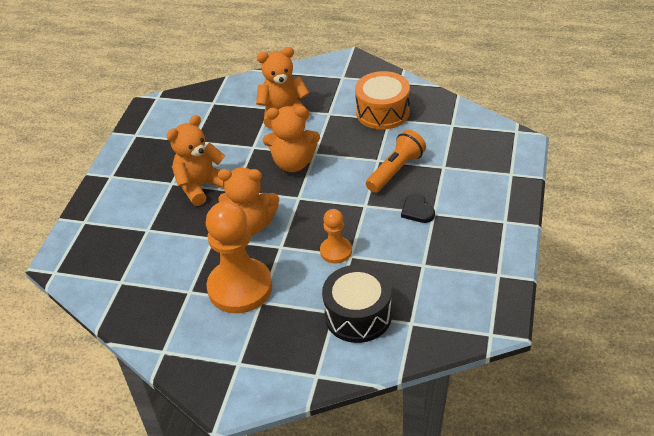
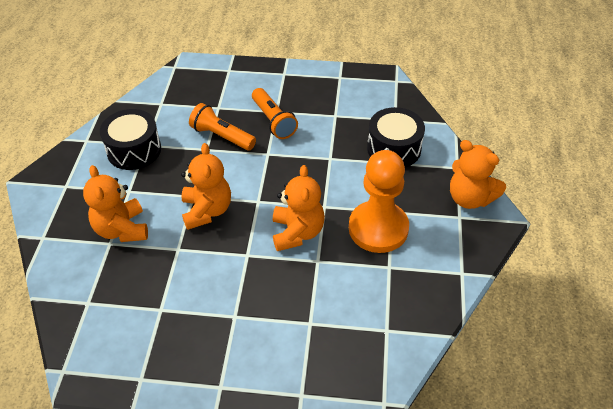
camera: 100 degrees left, 5 degrees up
(201, 186) = (241, 285): orange teddy bear -> orange teddy bear (470, 198)
(336, 251) = (326, 168): orange pawn -> none
(382, 112) = (134, 150): orange drum -> black drum
(417, 210) = (273, 121): black heart -> orange flashlight

